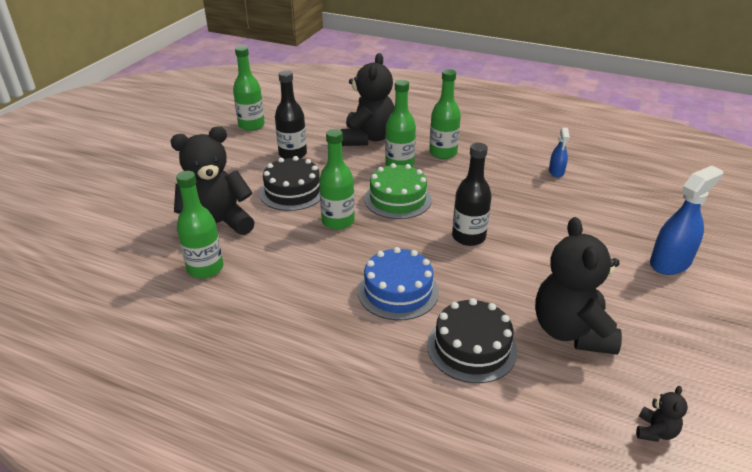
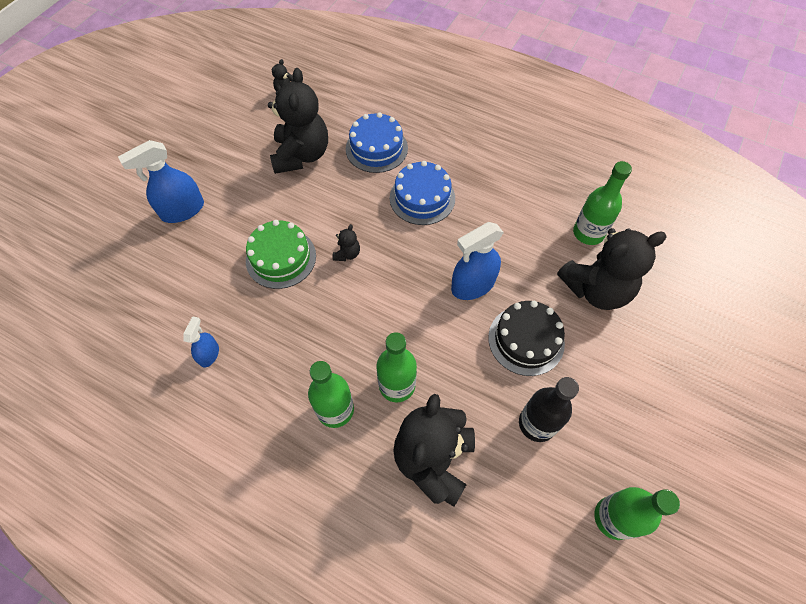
camera: 175 degrees left, 25 degrees up
(338, 221) = (473, 285): green bottle -> blue spray bottle
(398, 199) = (407, 316): green cake -> green cake (281, 258)
(468, 237) = (347, 254): black bottle -> black teddy bear
(471, 347) = (376, 148): black cake -> blue cake

